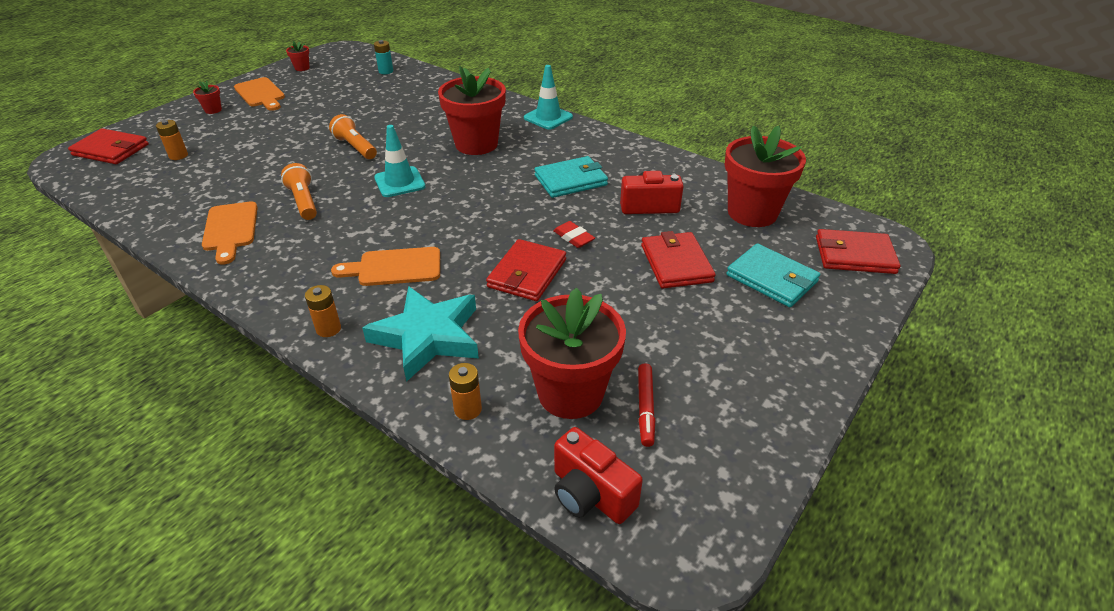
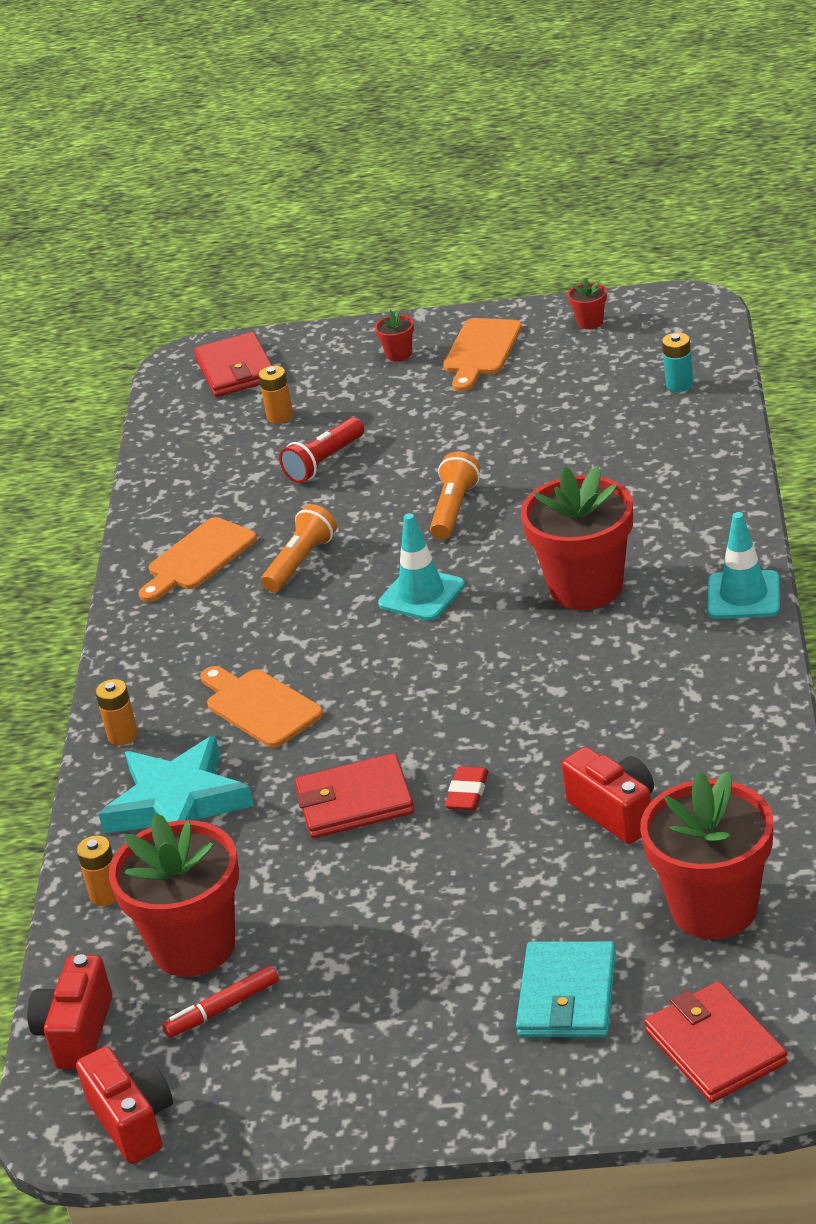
camera: 60 degrees right, 5 degrees down
(243, 161) = (324, 462): none -> red flashlight
(571, 180) = (597, 715): turquoise wallet -> none
(676, 263) = (508, 901): red wallet -> none
(716, 508) = (133, 1122): none -> red camera

